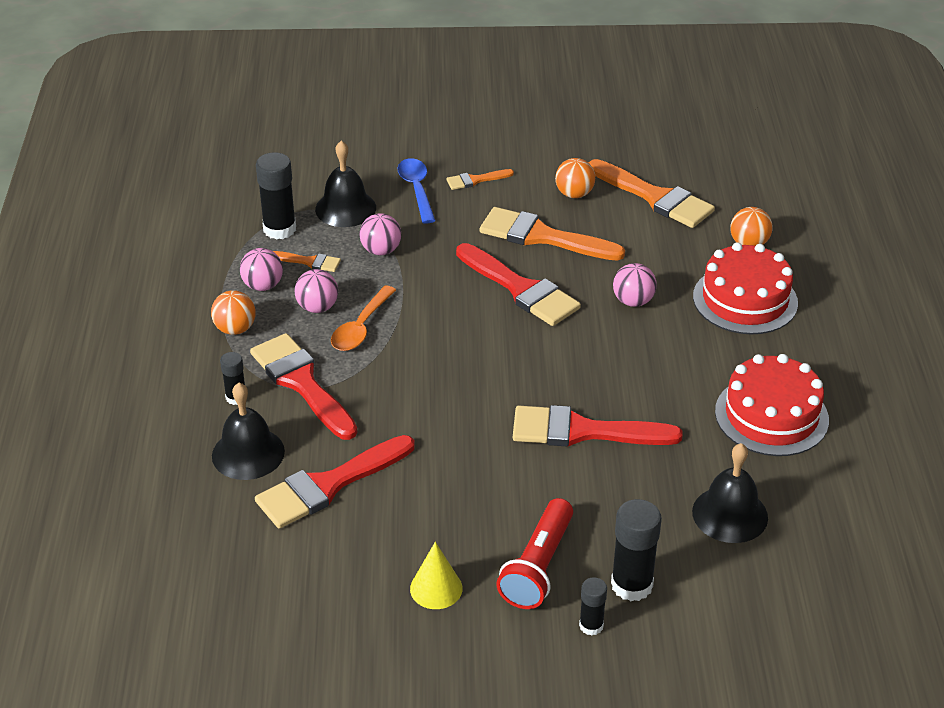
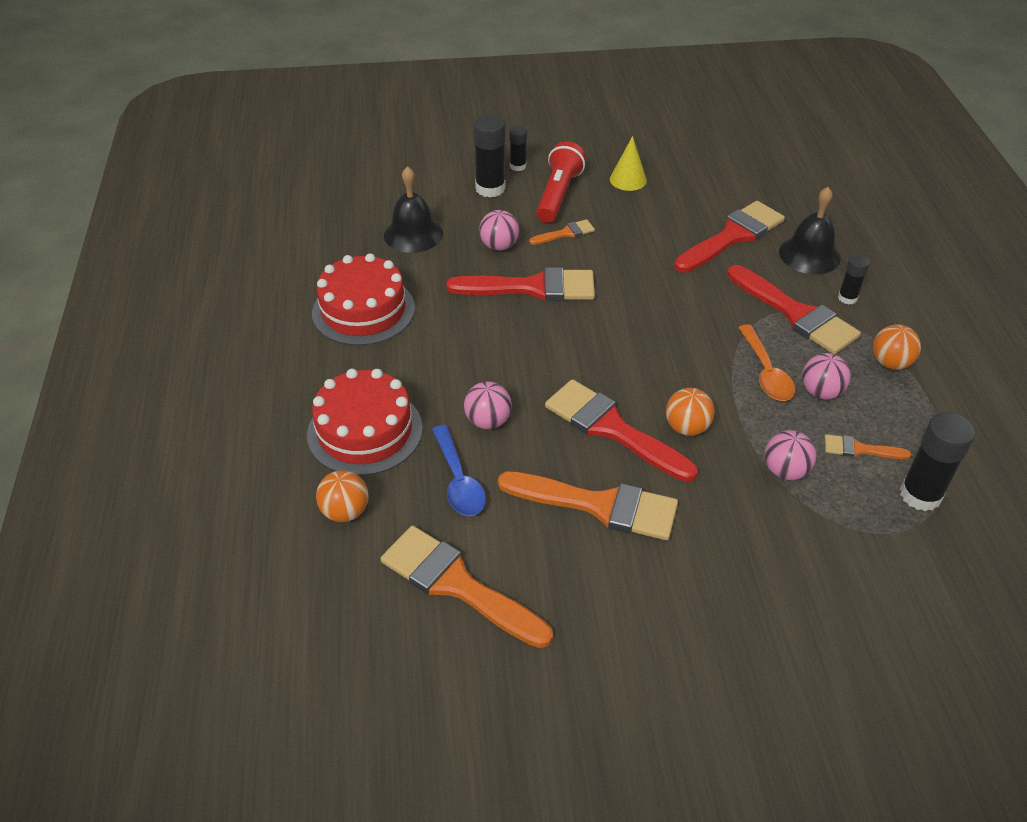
camera: 175 degrees right, 5 degrees up
(263, 286) = (893, 414): pink ball -> pink ball (499, 246)
(345, 208) = (857, 535): black bell -> none
(361, 327) = (766, 372): orange spoon -> orange spoon turned 150 degrees clockwise
(417, 189) = (779, 576): blue spoon -> blue spoon (458, 480)
(476, 180) = (705, 600): orange brush -> orange brush (565, 233)
(574, 194) = (566, 583): orange ball -> orange ball (687, 427)

